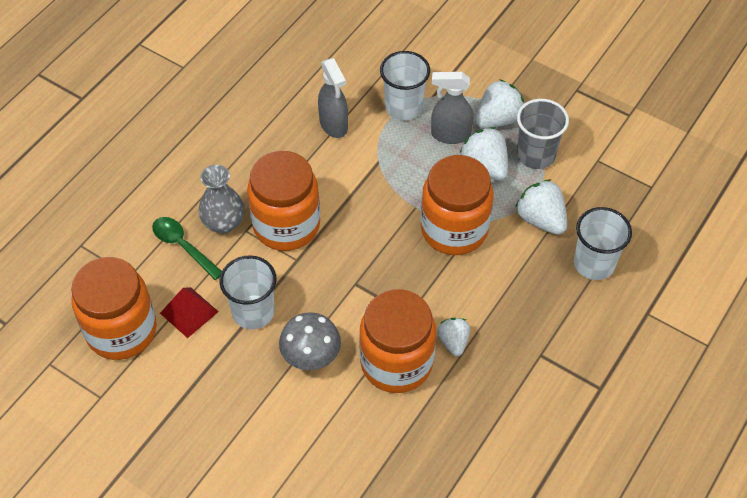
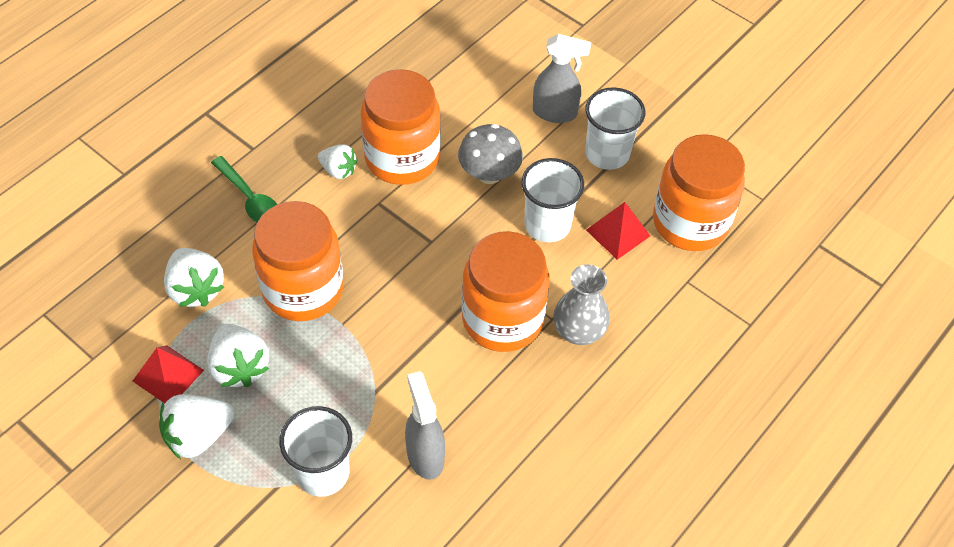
camera: 175 degrees left, 0 degrees up
(183, 246) = (627, 307): green spoon -> green spoon (249, 198)
(450, 135) = (270, 419): grey spray bottle -> grey spray bottle (555, 113)
(453, 342) = (338, 170): white strawberry -> white strawberry turned 60 degrees counterclockwise
(536, 155) = (168, 375): grey cup -> red pyramid
(594, 263) = (156, 231): white cup -> white cup (607, 153)

